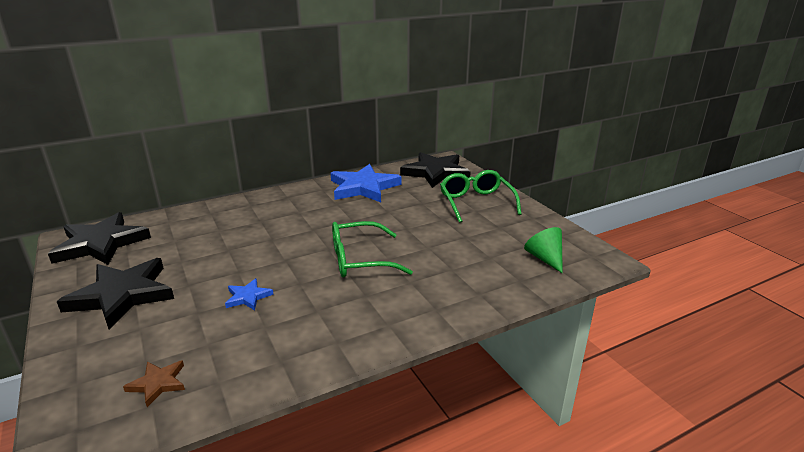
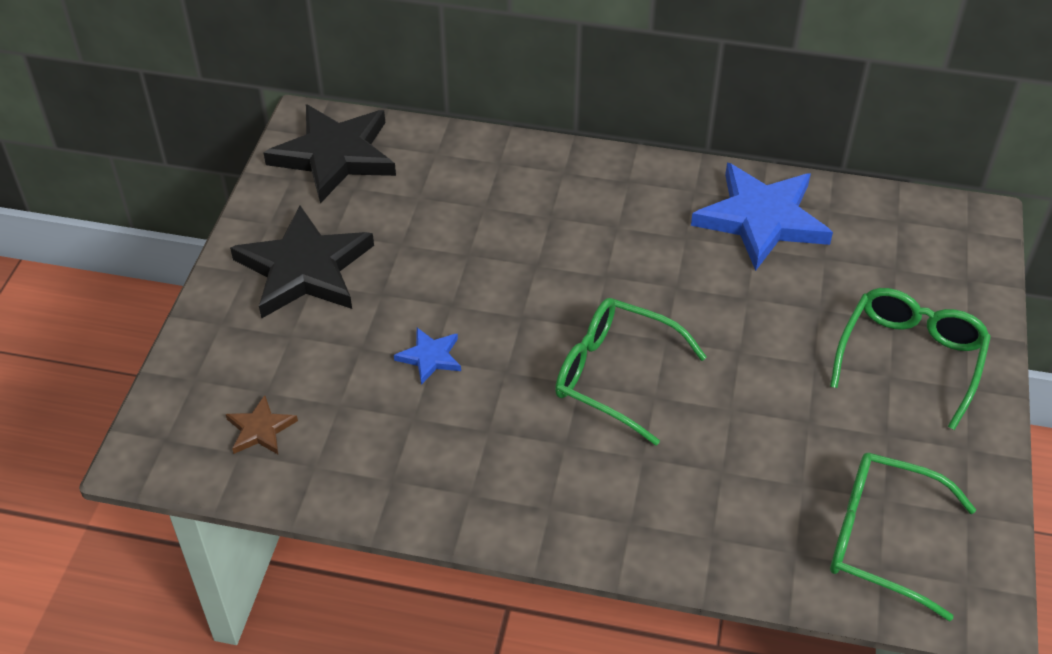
camera: 40 degrees right, 20 degrees up
(435, 172) = (920, 245): black star -> none
(545, 258) = (883, 540): green cone -> green glasses

